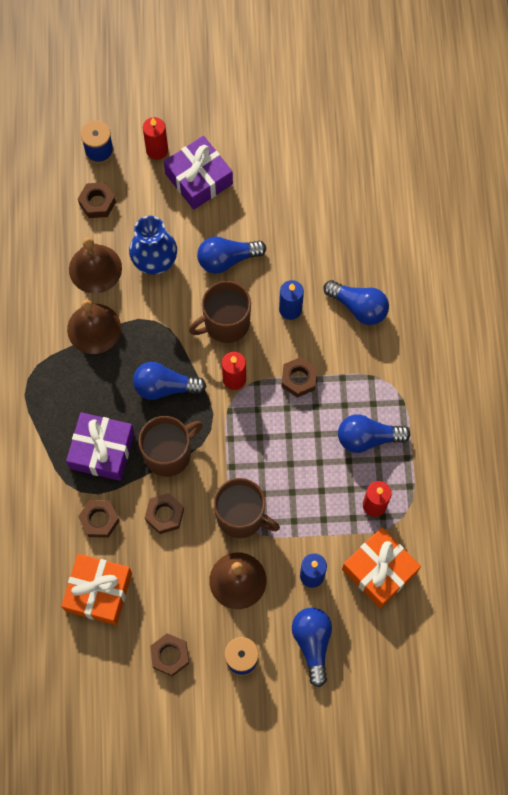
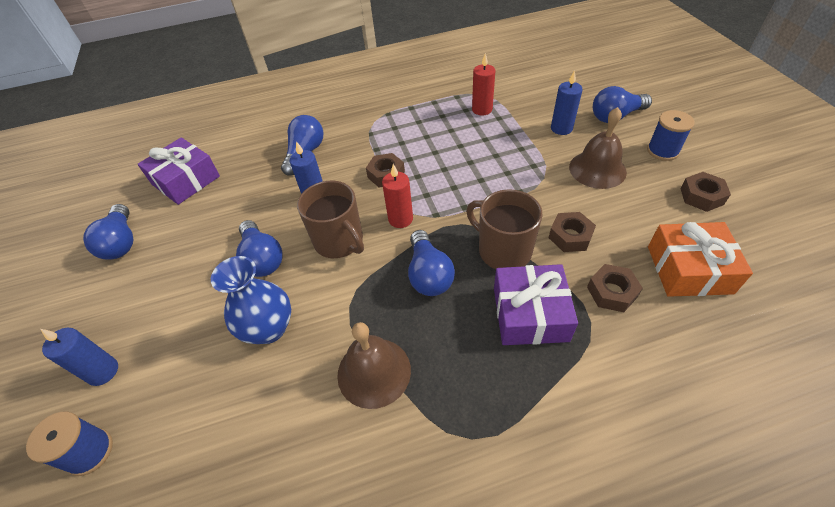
camera: 100 degrees left, 20 degrees down
(95, 268) = (285, 397): brown bell -> none
(97, 203) = (180, 427): brown nut -> none
(157, 150) = (103, 371): red candle -> blue candle
(199, 179) = (153, 312): purple gift -> purple gift (186, 180)
(241, 516) = (537, 181): brown mug -> none
(367, 438) = (426, 124): blue light bulb -> blue light bulb (121, 242)
(379, 570) = (533, 97): orange gift -> none

